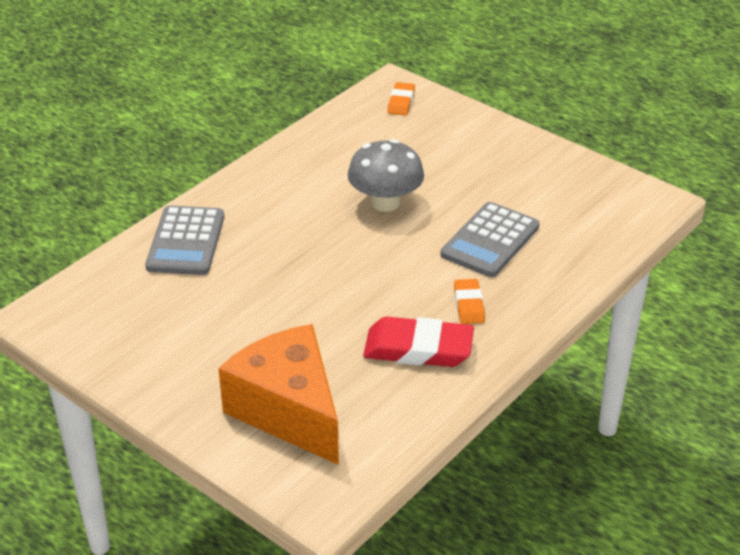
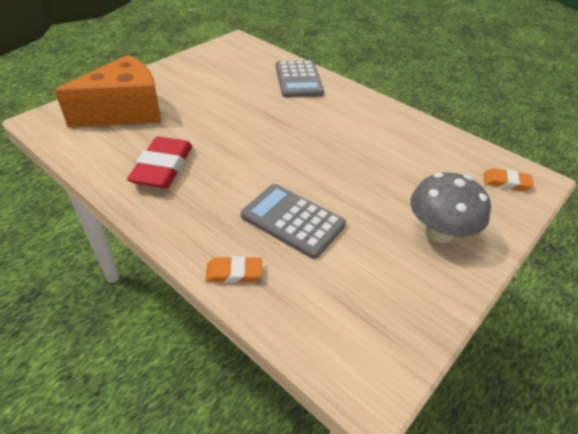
camera: 90 degrees right, 5 degrees up
(186, 241) = (298, 80): grey calculator -> grey calculator turned 105 degrees counterclockwise
(385, 202) = (346, 163): grey mushroom -> grey mushroom (439, 232)
(469, 305) = (206, 198): orange eraser -> orange eraser (234, 272)

